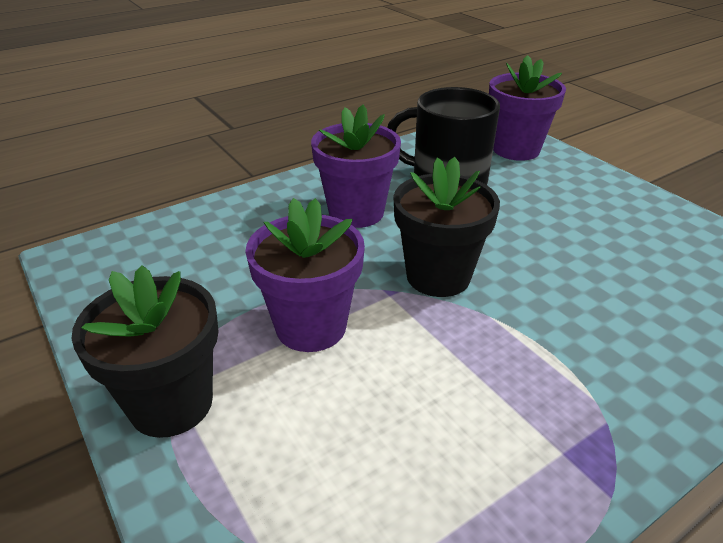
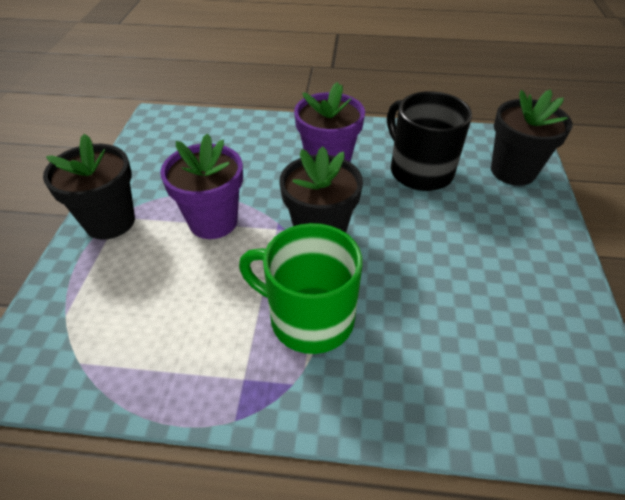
camera: 40 degrees right, 10 degrees up
(516, 149) = (513, 171): purple flower pot -> black flower pot
(536, 354) = (309, 318): none -> green mug

